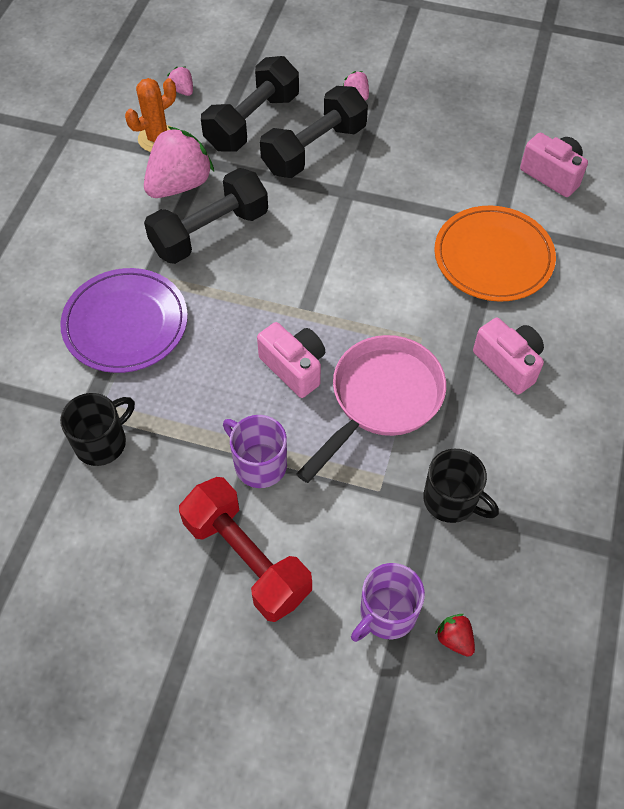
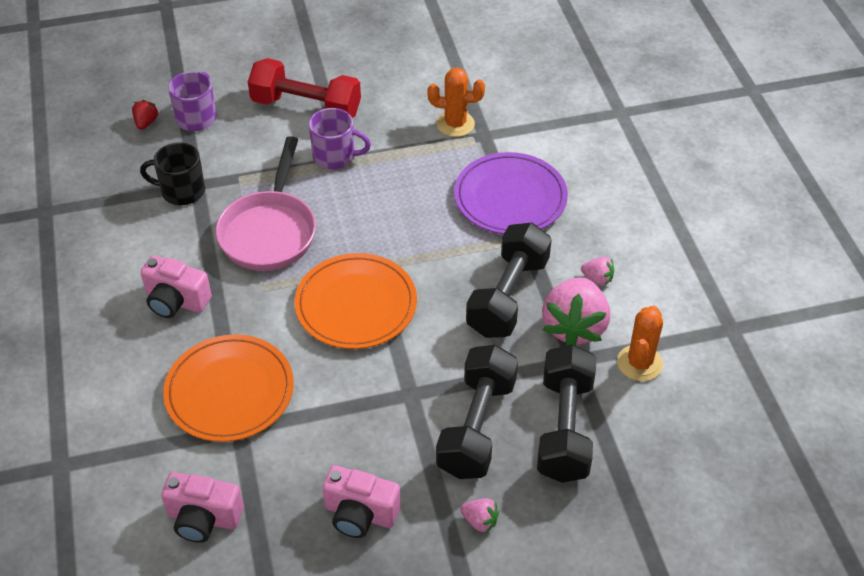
camera: 150 degrees right, 10 degrees down
(102, 442) = (455, 124): black mug -> orange cactus
(182, 90) = (669, 431): pink strawberry -> pink strawberry (597, 279)
(294, 367) = (353, 224): pink camera -> pink camera (360, 514)
(344, 284) = (356, 305): none -> orange plate
(454, 639) = (146, 123): red strawberry -> red strawberry turned 105 degrees counterclockwise

